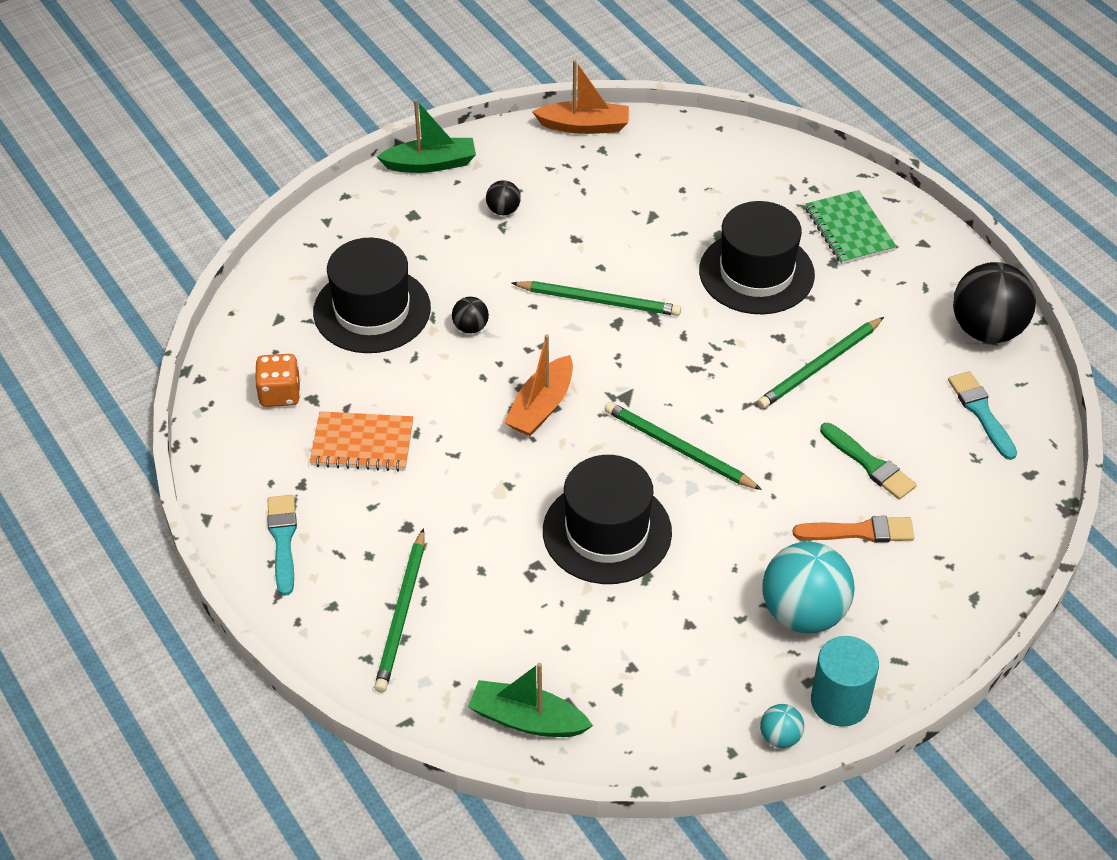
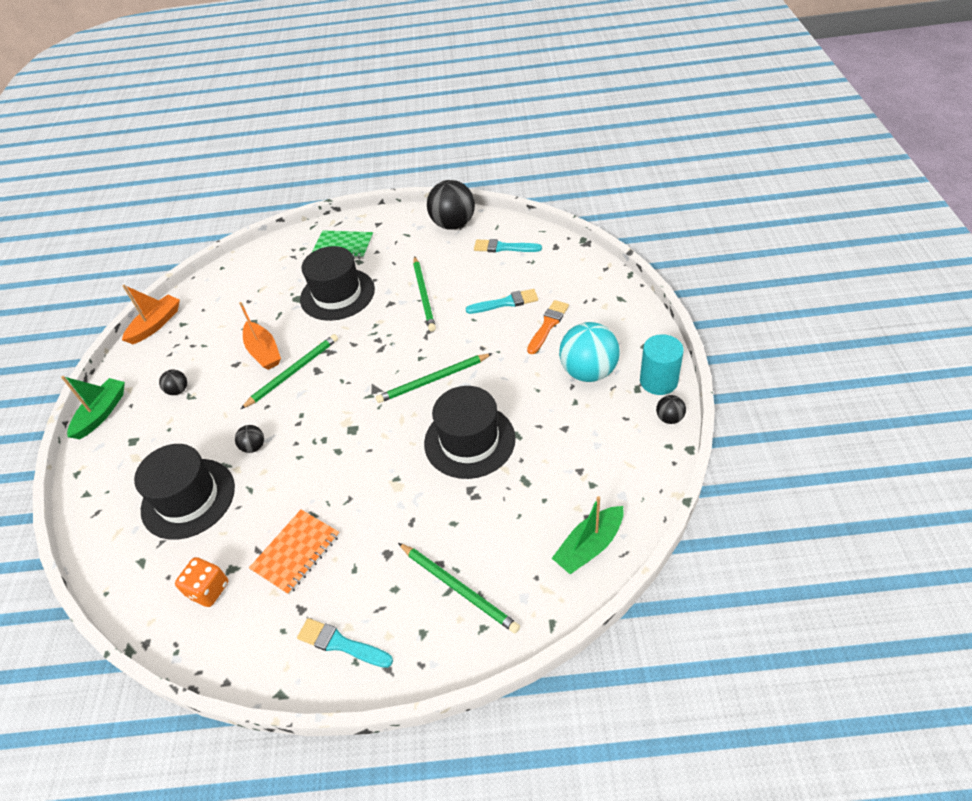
camera: 55 degrees left, 0 degrees up
(541, 407) = (348, 435): orange boat -> orange boat (264, 352)
(780, 737) = (669, 418): turquoise ball -> black ball
(869, 464) = (505, 303): green brush -> turquoise brush

